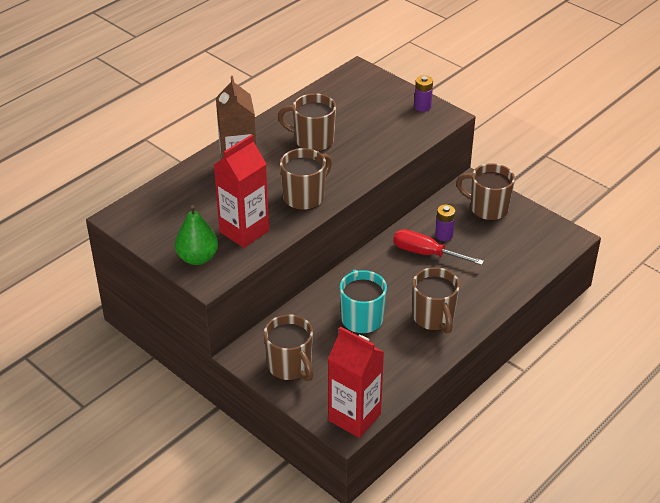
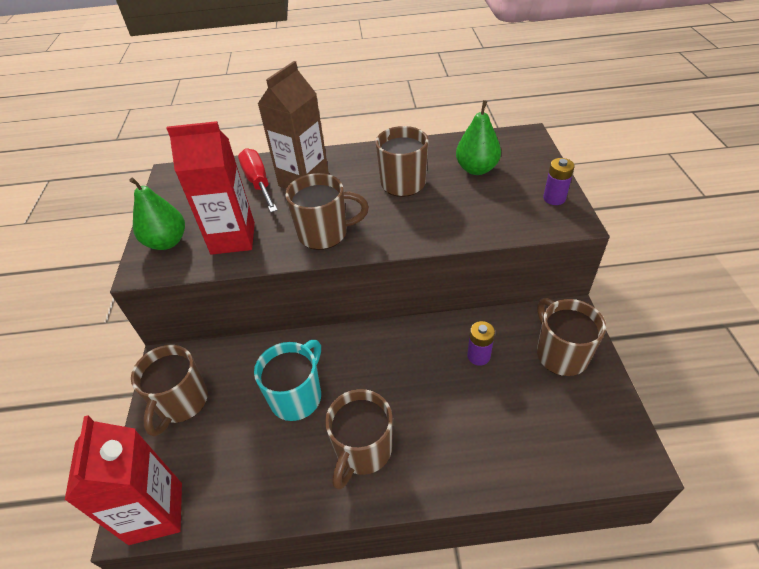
camera: 45 degrees right, 5 degrees up
(352, 109) = (476, 169): none -> green pear
(426, 253) = (438, 365): red screwdriver -> red screwdriver (258, 183)

